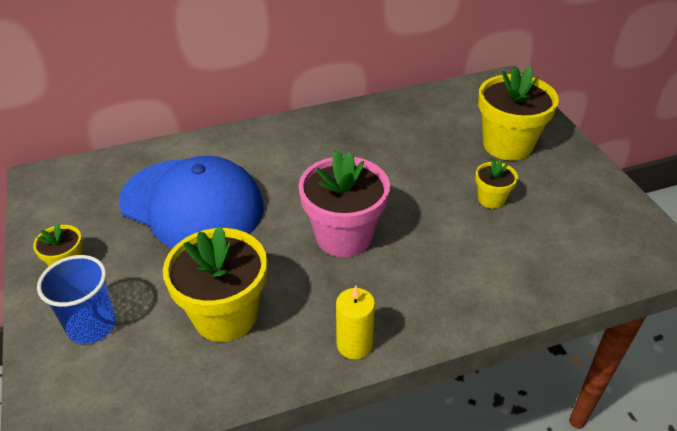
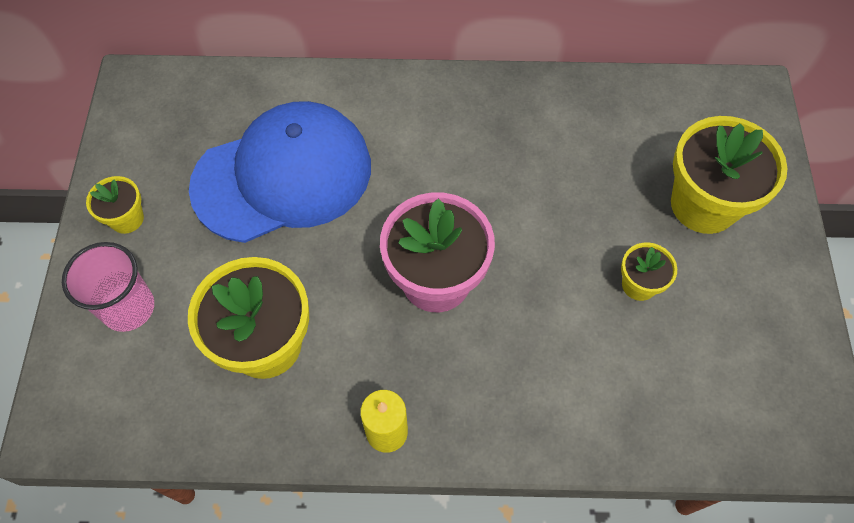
camera: 20 degrees right, 20 degrees up
(92, 325) = (128, 308): blue cup -> pink cup
(192, 204) = (283, 176): blue cap -> blue cap turned 75 degrees counterclockwise

